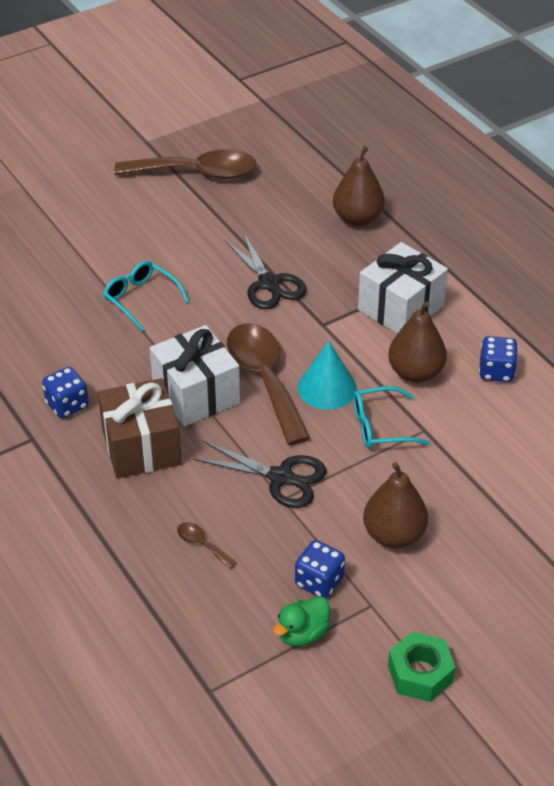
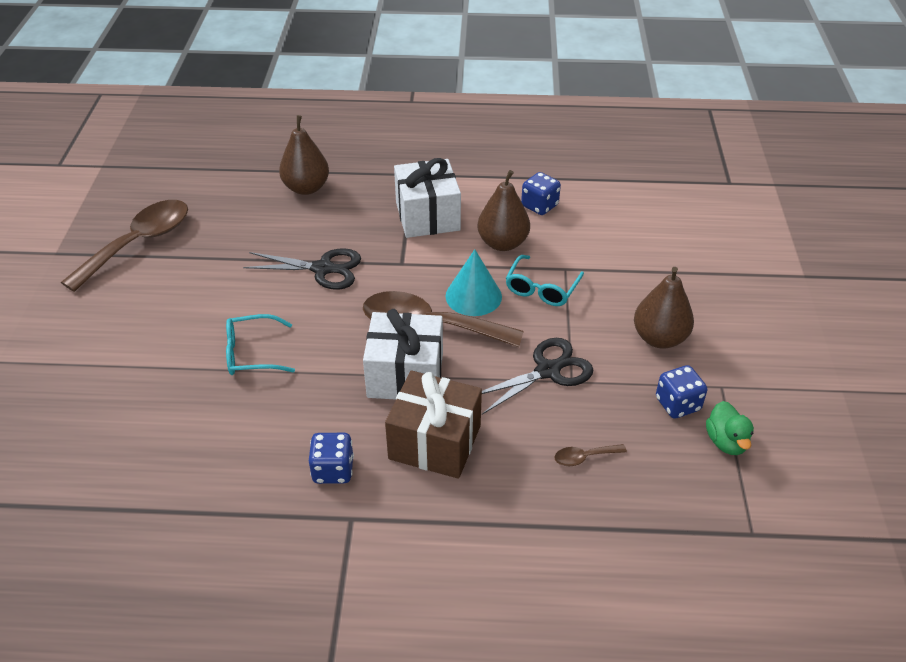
camera: 55 degrees left, 0 degrees up
(420, 674) = (807, 394): green nut -> none

